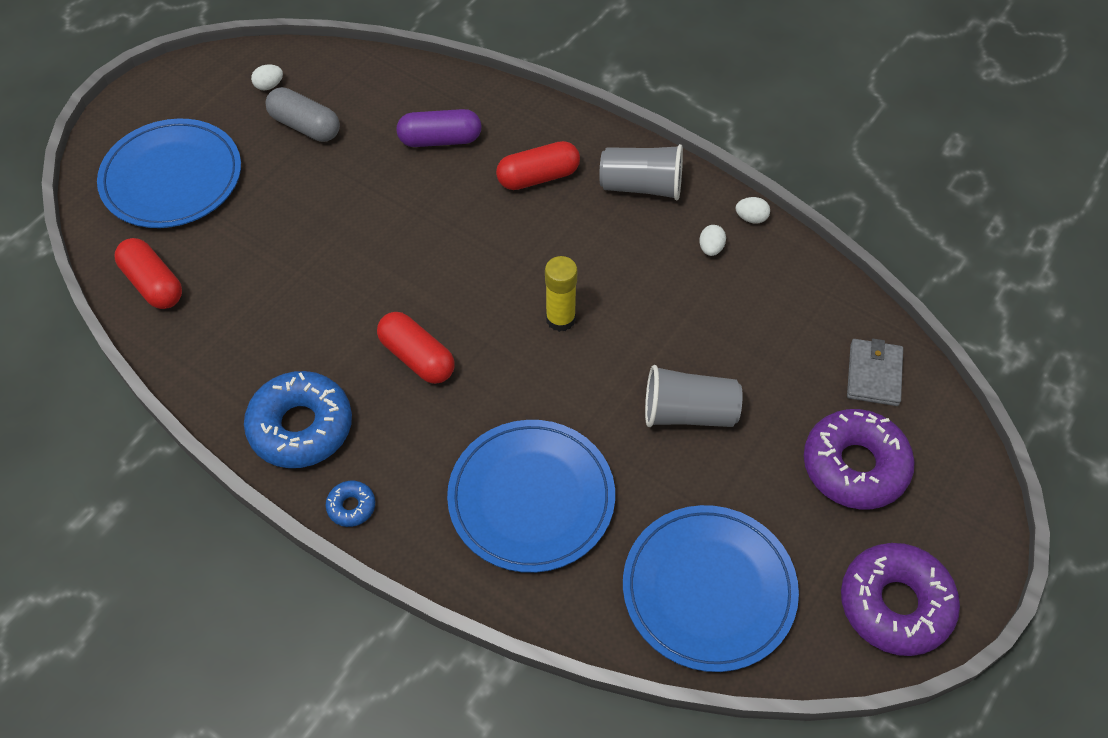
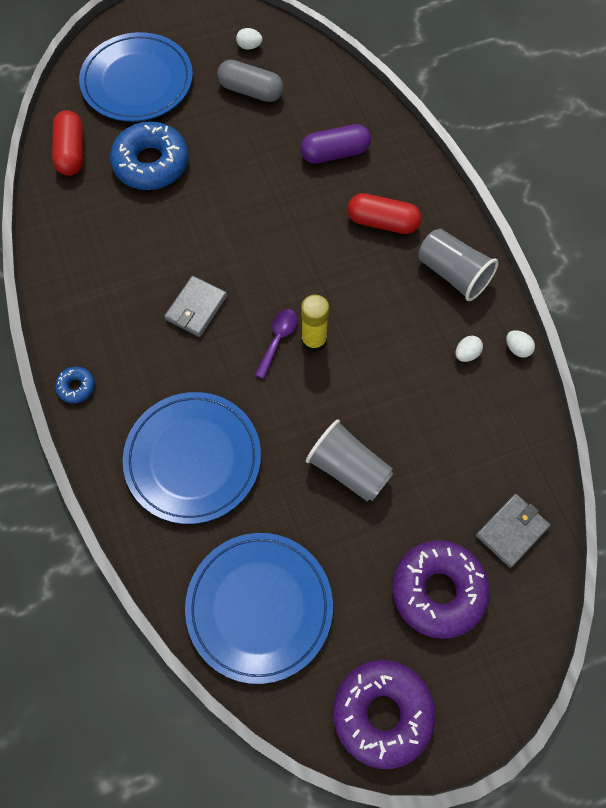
camera: 35 degrees right, 10 degrees up
(301, 427) = (87, 310): blue donut -> blue donut (151, 163)
(305, 126) = (251, 91): grey capsule -> grey capsule turned 45 degrees counterclockwise
(417, 357) = (196, 308): red capsule -> grey wallet
(440, 140) = (335, 153): purple capsule -> purple capsule turned 45 degrees counterclockwise
(524, 338) = (278, 339): none -> purple spoon

